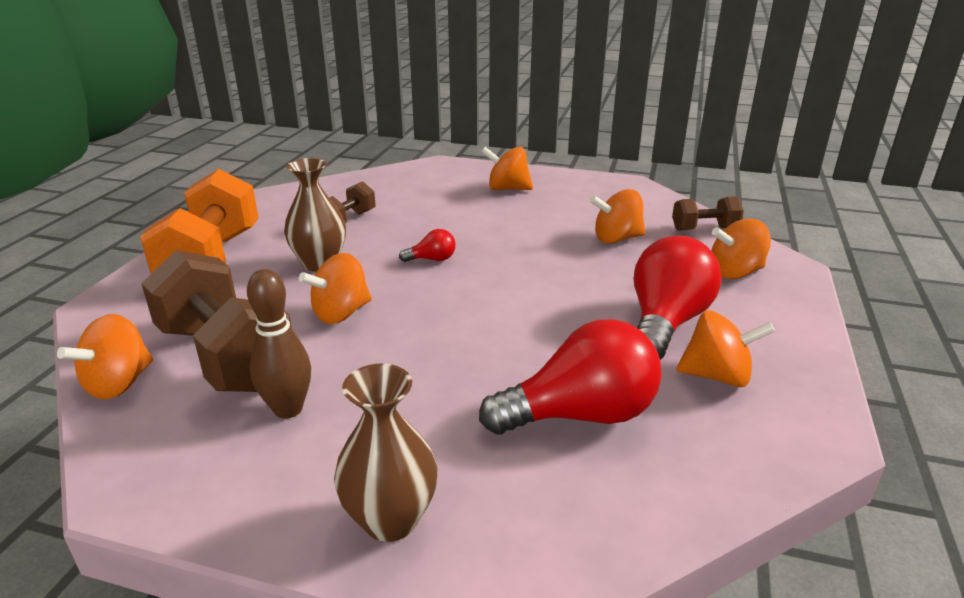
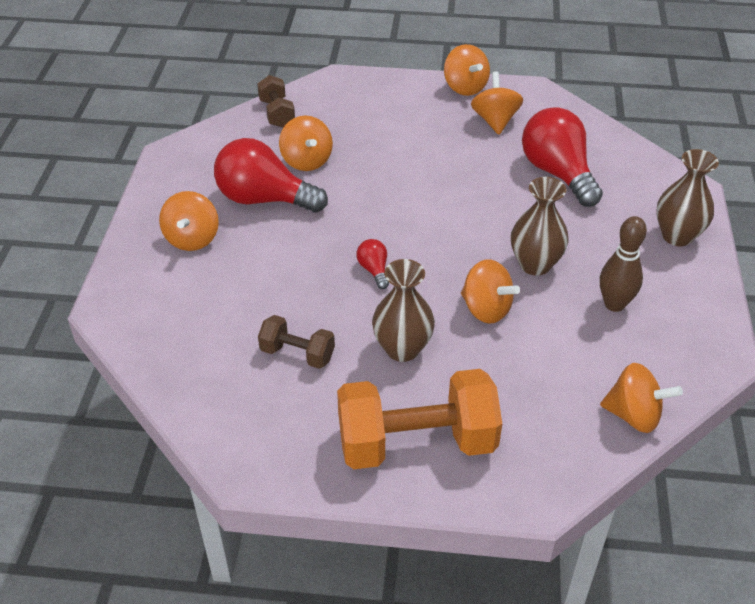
camera: 100 degrees left, 15 degrees up
(226, 356) = (573, 361): brown dumbbell -> none
(393, 358) = (535, 264): none -> brown vase
(666, 323) = (439, 138): red light bulb -> red light bulb (264, 199)
(735, 272) = (355, 104): orange spinning top -> orange spinning top (465, 87)

